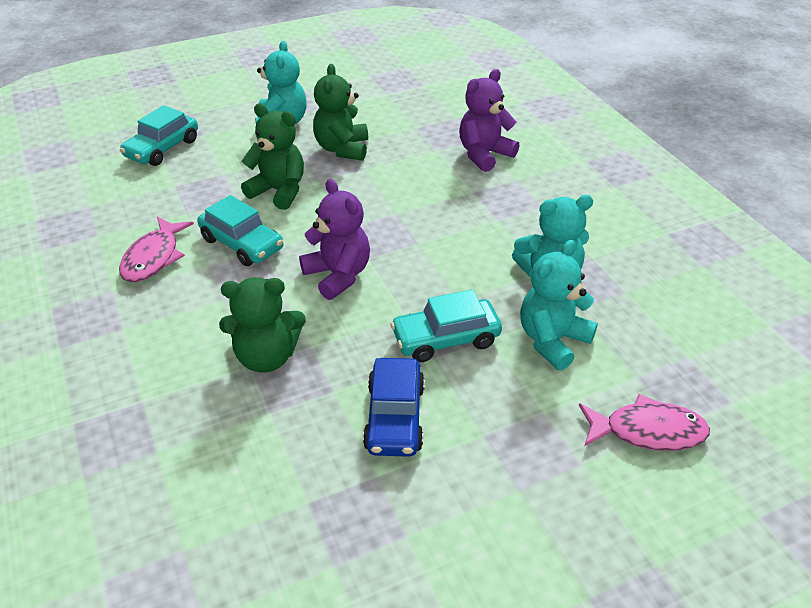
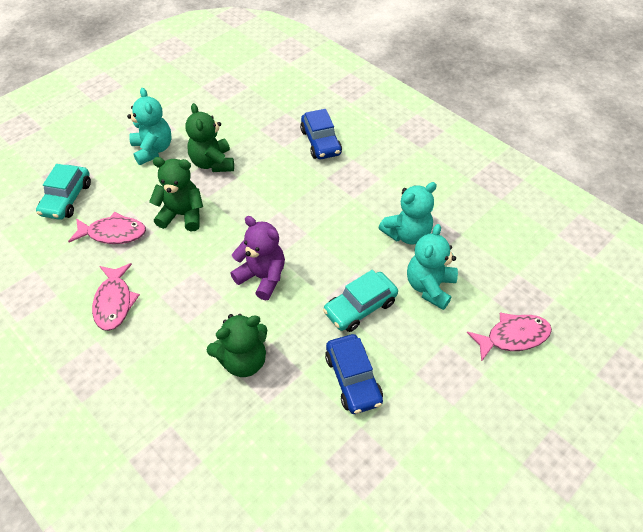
camera: 20 degrees left, 10 degrees up
(192, 191) = (113, 233): none -> pink fish
(242, 244) = (177, 270): turquoise car -> none
(484, 155) = (320, 142): purple teddy bear -> blue car

